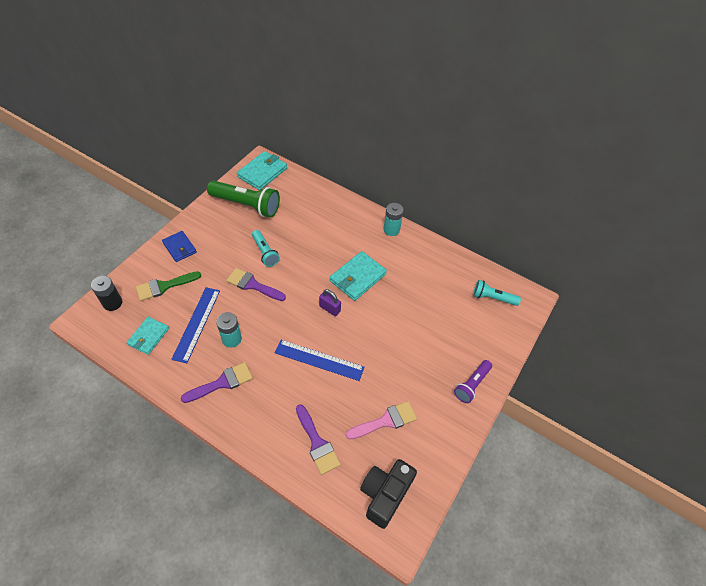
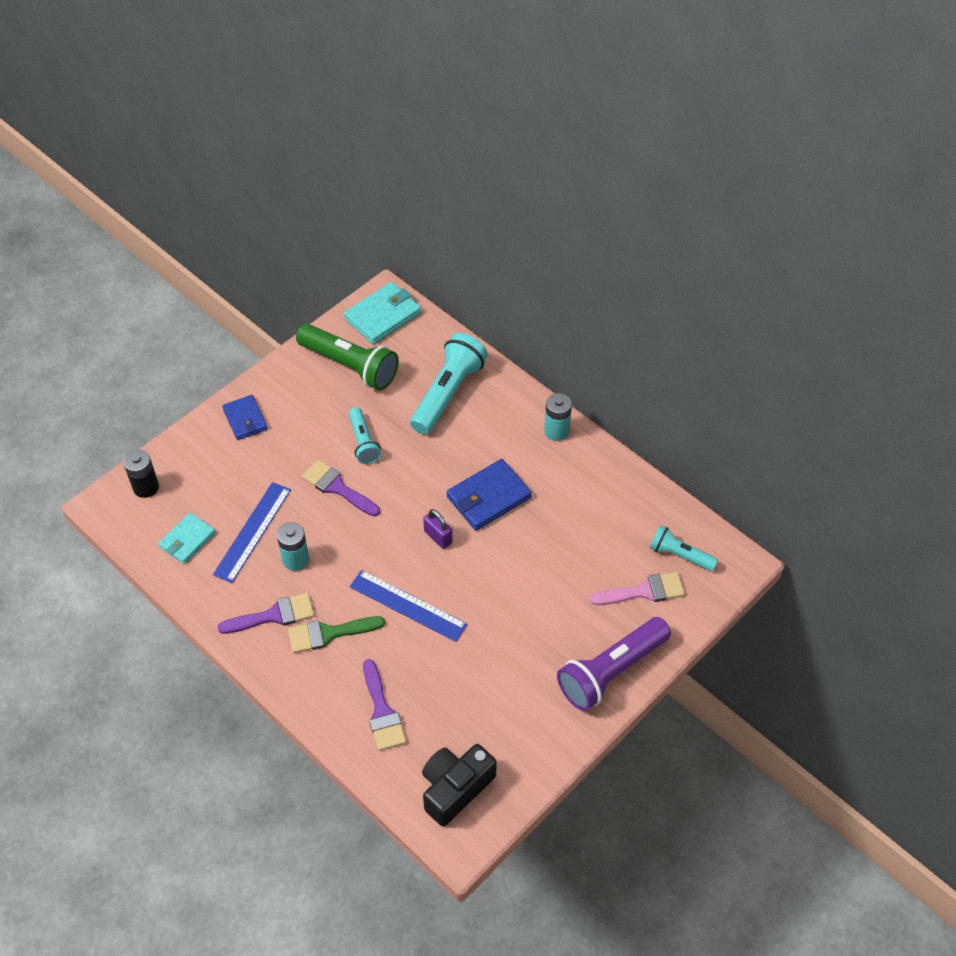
camera: 15 degrees right, 0 degrees up
(164, 286) = (216, 473): green brush -> green brush (329, 633)
(315, 215) = (448, 393): none -> turquoise flashlight
(357, 277) = (488, 497): turquoise wallet -> blue wallet
(386, 421) = (479, 699): pink brush -> pink brush (644, 591)
(472, 384) = (611, 671): purple flashlight -> purple flashlight, size x1.75

